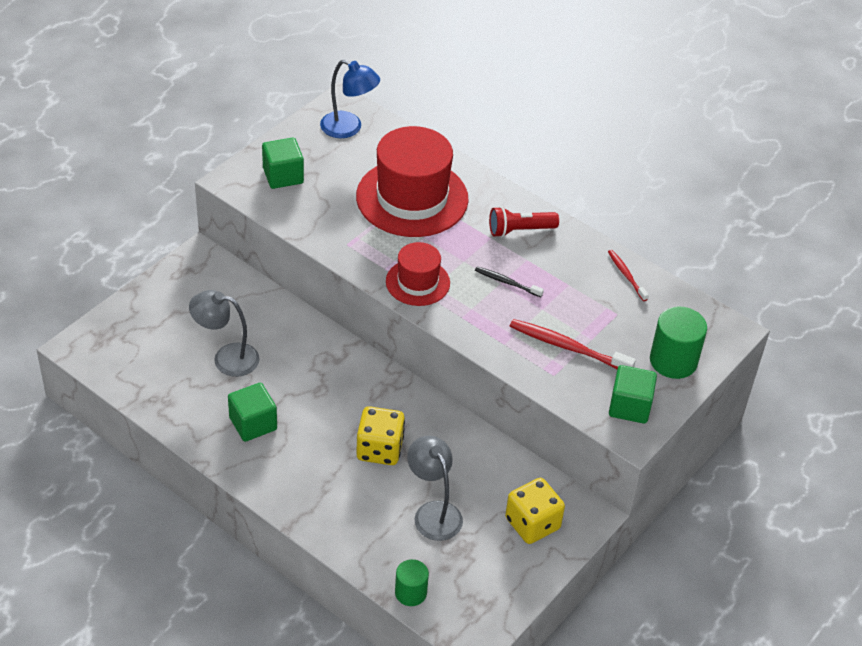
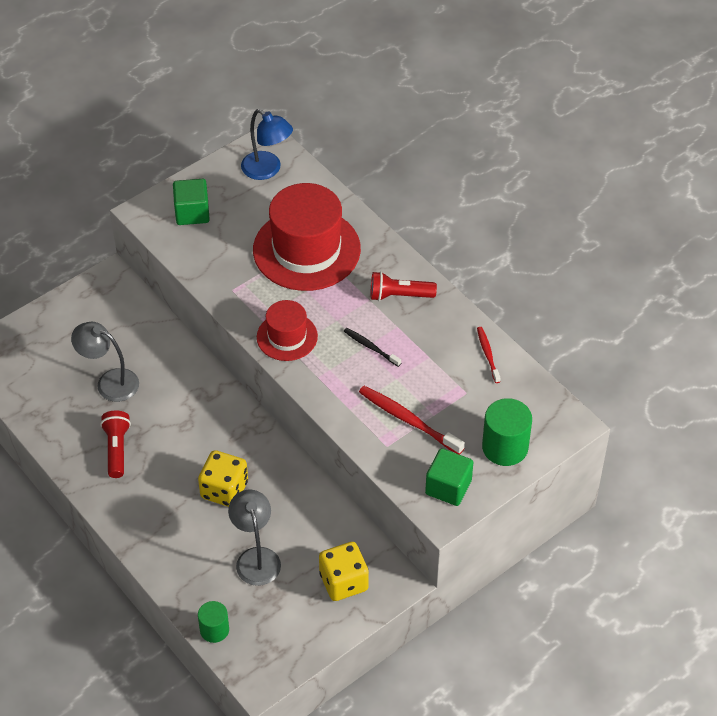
camera: 15 degrees right, 5 degrees up
(253, 424) = (117, 449): green cube -> red flashlight

